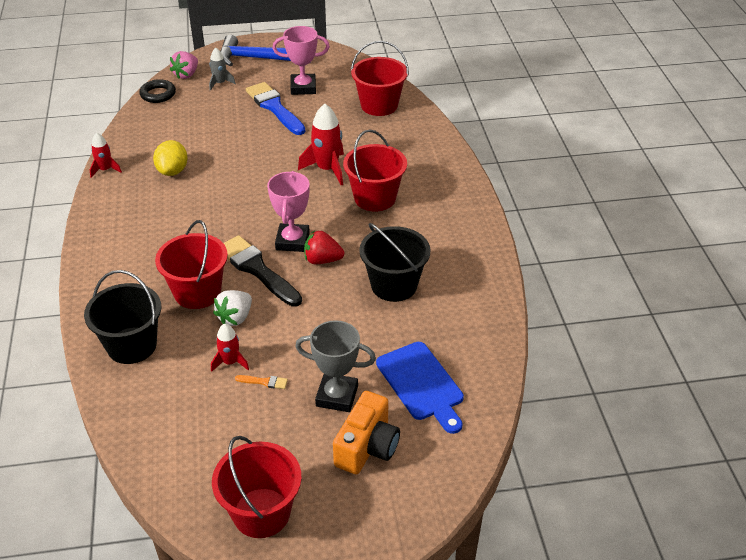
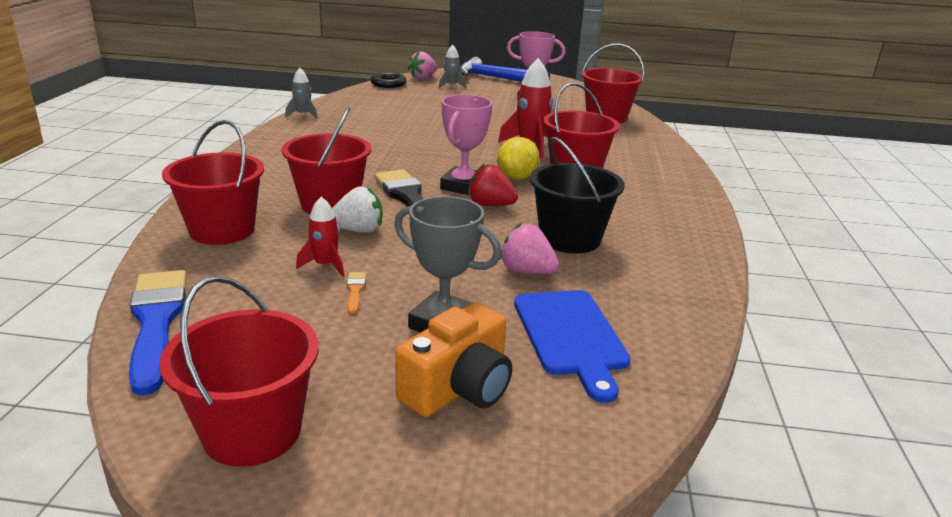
camera: 15 degrees right, 15 degrees down
(105, 170) = (303, 115): red rocket -> grey rocket
(132, 345) = (222, 230): black bucket -> red bucket
(172, 171) = (368, 125): yellow lemon -> yellow lemon (516, 178)
(235, 318) = (358, 230): white strawberry -> white strawberry turned 150 degrees counterclockwise
(264, 382) = (355, 291): orange brush -> orange brush turned 120 degrees counterclockwise
(274, 107) = (496, 104): blue brush -> blue brush (156, 322)
(374, 330) = (526, 271): none -> pink strawberry

